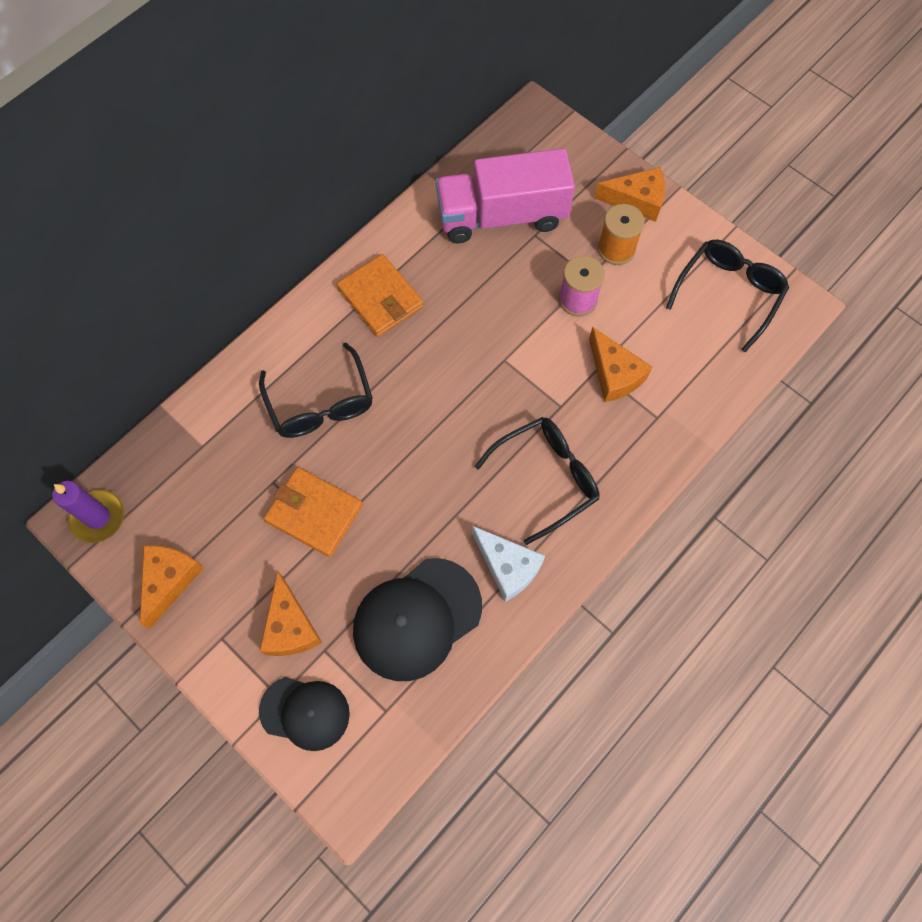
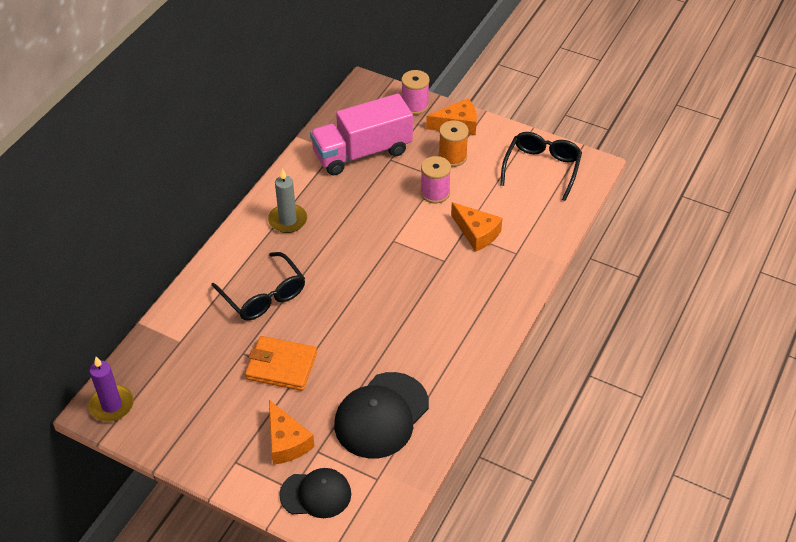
camera: 15 degrees left, 20 degrees down
(170, 580) = (182, 433): orange cheese -> none
(380, 298) = (288, 220): orange wallet -> grey candle
(507, 567) = (438, 368): white cheese -> none
(545, 478) = (448, 307): black glasses -> none
(589, 158) = (415, 105): none -> pink spool

